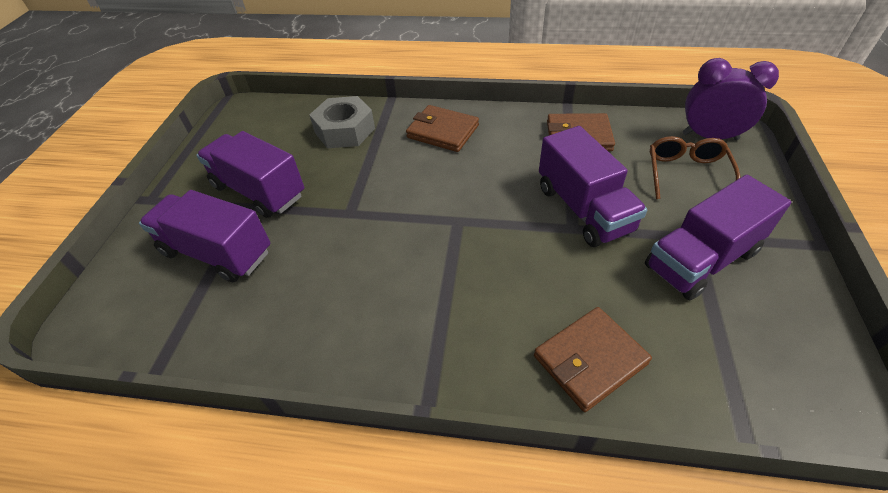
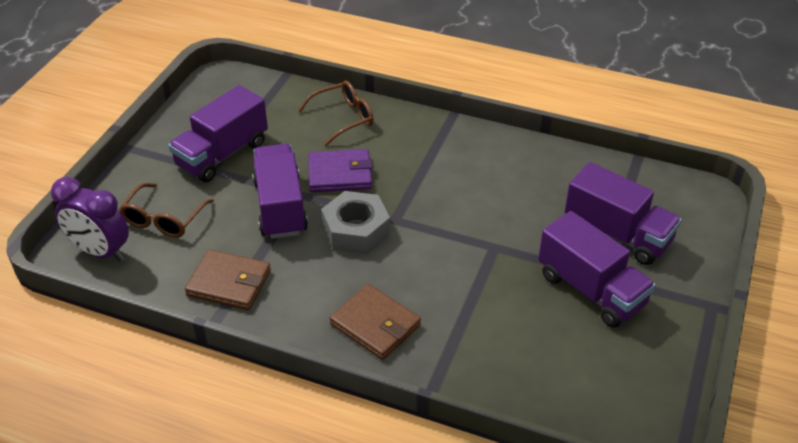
camera: 170 degrees left, 5 degrees down
(345, 130) = (495, 355): grey nut -> grey nut (356, 230)
(543, 263) = (340, 174): none -> purple wallet
(590, 360) = (343, 118): brown wallet -> brown glasses
(701, 259) = (222, 154): purple truck -> purple truck turned 150 degrees clockwise

